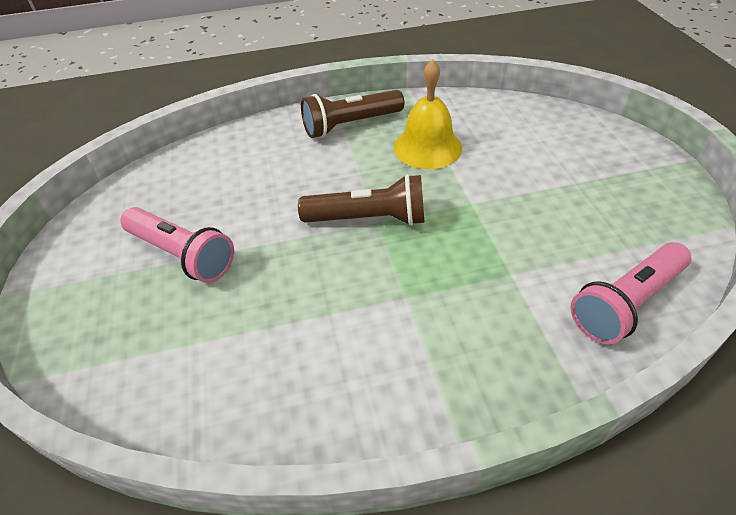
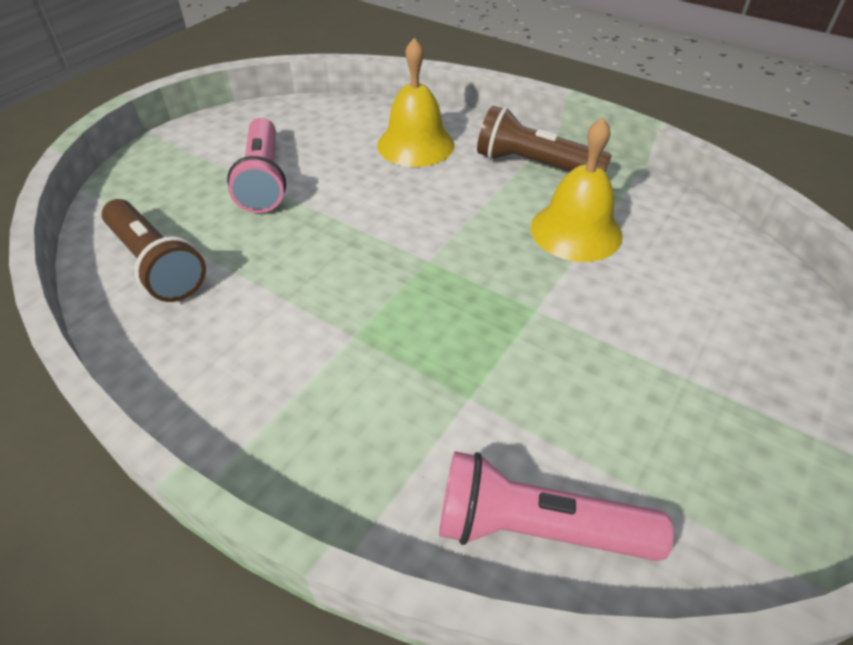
camera: 45 degrees right, 0 degrees up
(257, 159) = (415, 144): none -> yellow bell
(369, 219) = (424, 253): brown flashlight -> brown flashlight (156, 264)

